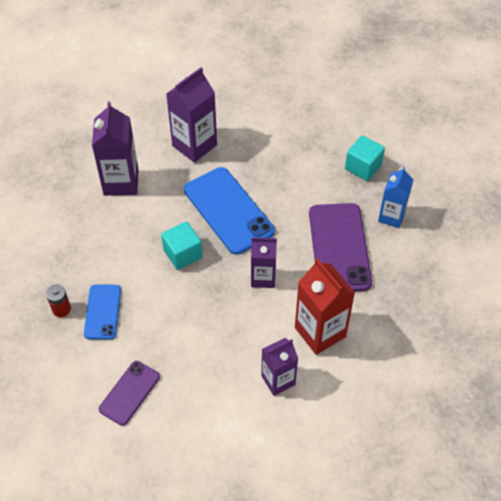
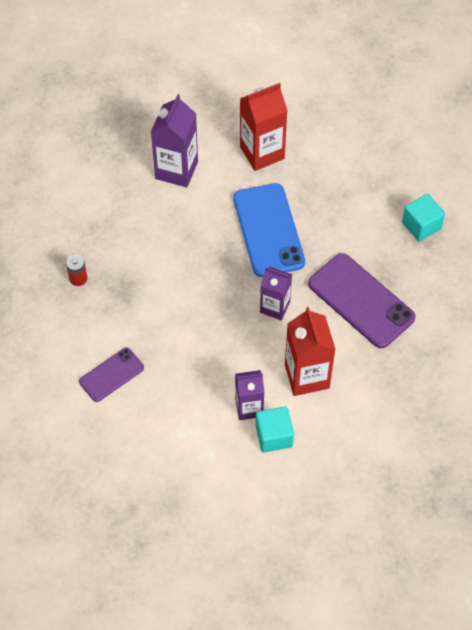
camera: 20 degrees right, 5 degrees up
(103, 312) = (114, 293): blue phone -> none
(183, 254) = (208, 260): turquoise cube -> turquoise cube (274, 436)
(194, 145) = (262, 153): purple carton -> red carton
(339, 247) = (361, 300): purple phone -> purple phone turned 60 degrees counterclockwise
(391, 216) = (426, 285): blue carton -> none

